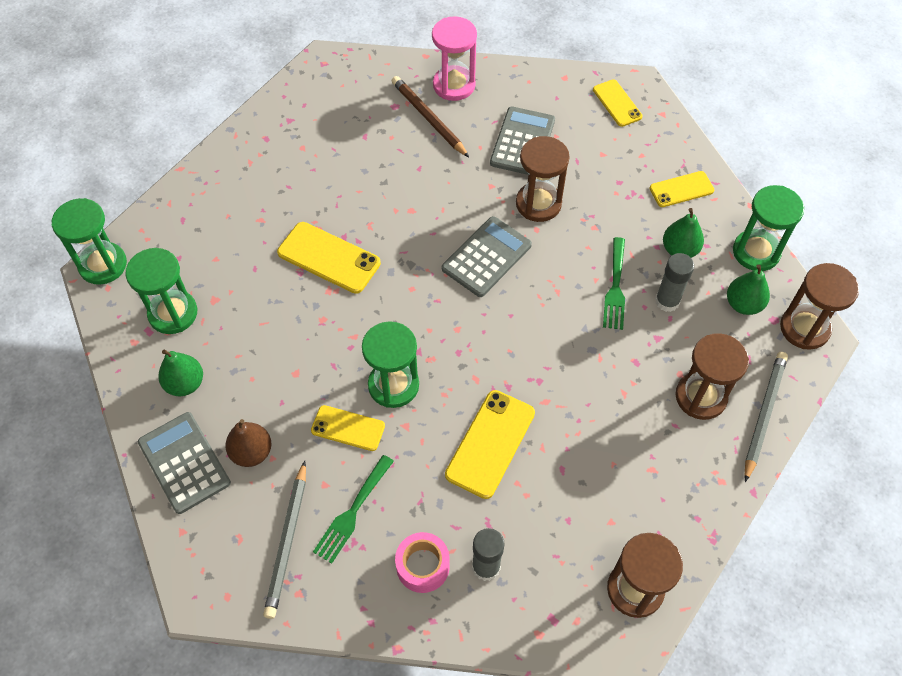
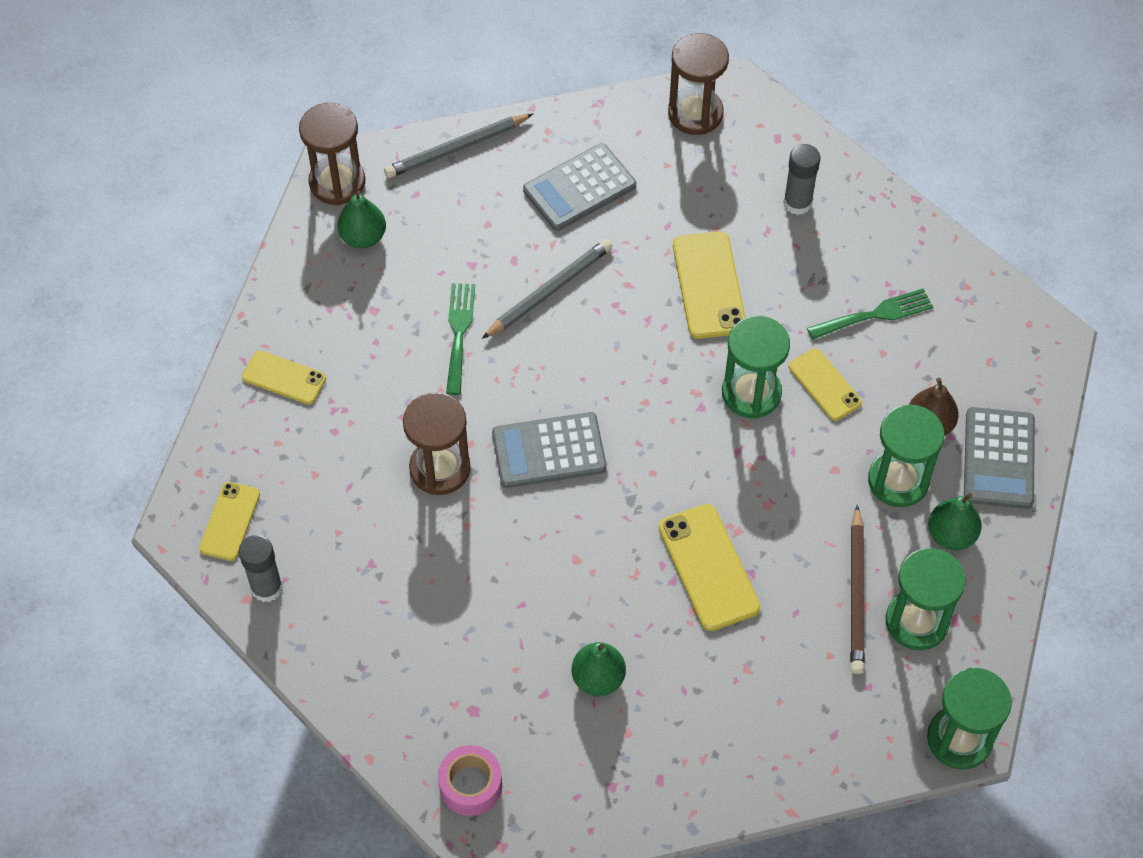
camera: 140 degrees left, 0 degrees up
(287, 541) = (948, 330): grey pencil -> grey pencil (549, 291)
(423, 566) = (848, 237): pink tape -> pink tape (470, 785)
(428, 118) = (451, 662): brown pencil -> brown pencil (856, 594)
(454, 85) = (379, 687): pink hourglass -> none
(490, 443) = (709, 285): yellow phone -> yellow phone turned 75 degrees counterclockwise
(522, 142) = (380, 552): grey calculator -> grey calculator (579, 188)
(615, 287) = (459, 333): green fork -> green fork turned 45 degrees counterclockwise
(667, 301) = (426, 288): grey glue stick -> grey glue stick (266, 587)
(679, 250) = (359, 323): green pear -> green pear (598, 678)
(700, 397) = (491, 196): brown hourglass -> none
(756, 252) = (293, 270): green hourglass -> green hourglass (898, 480)

